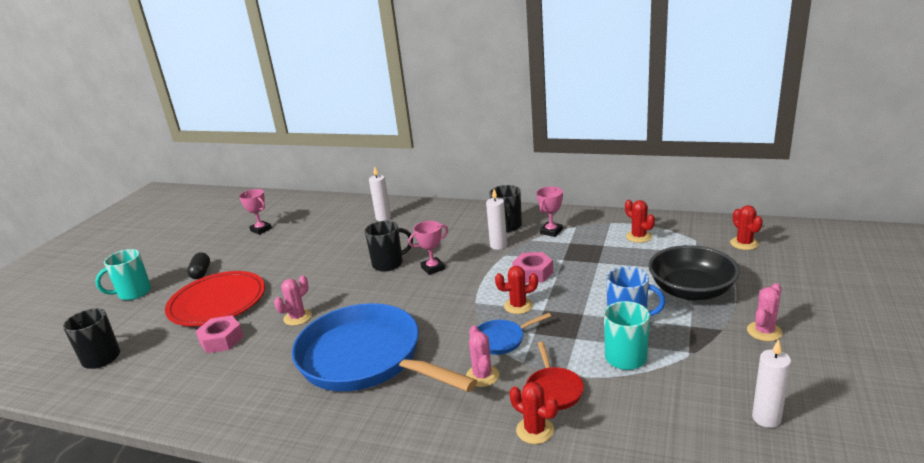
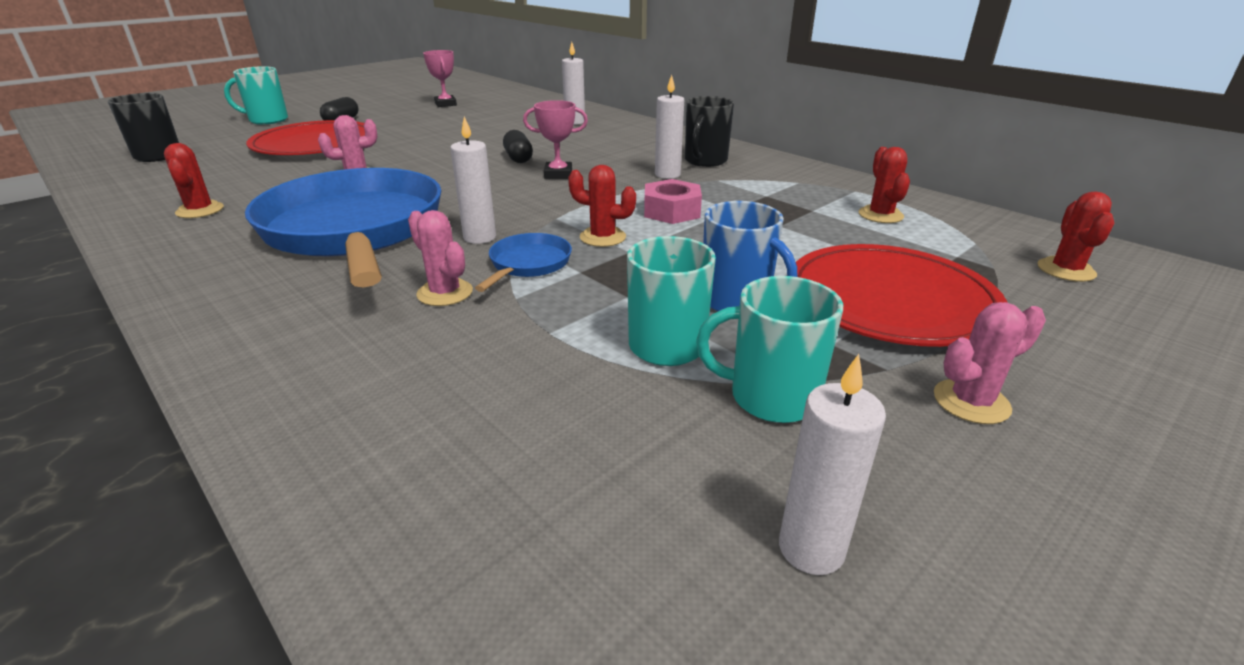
camera: 25 degrees right, 5 degrees up
(221, 340) = (264, 172): pink nut -> none
(389, 264) = (518, 158): black mug -> black capsule
(450, 333) = (480, 237): none -> white candle
(482, 376) = (445, 293): pink cactus -> pink cactus turned 60 degrees counterclockwise
(501, 340) = (528, 264): blue pan -> blue pan turned 105 degrees clockwise
(535, 430) = (407, 382): red cactus -> red cactus (200, 210)
(551, 231) = (756, 179): pink trophy -> none
(553, 390) = (506, 344): red pan -> none
(691, 291) = (890, 300): black bowl -> red plate
(693, 364) = (770, 397): none -> turquoise mug

